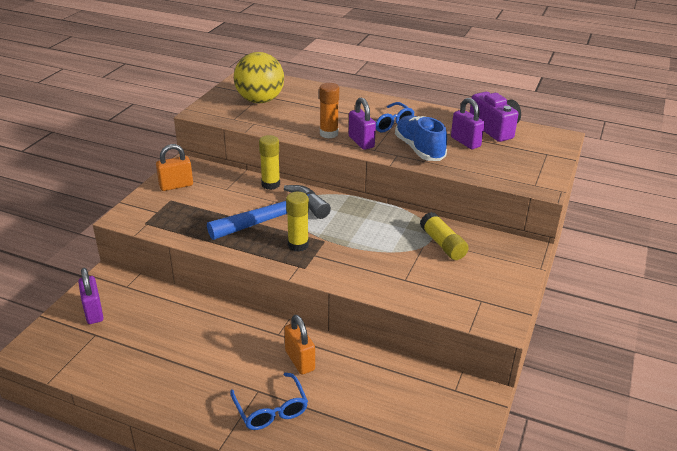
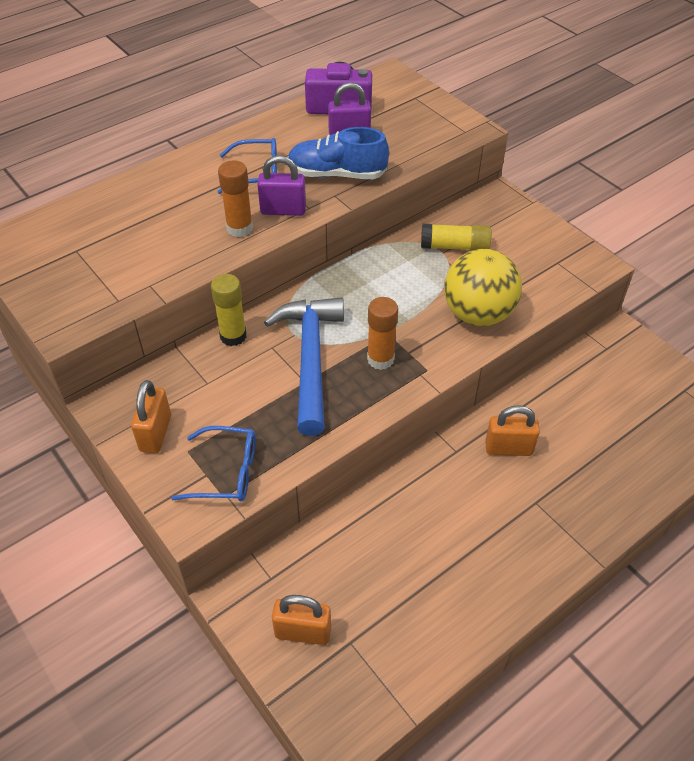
camera: 60 degrees left, 15 degrees up
(93, 312) = (303, 632): purple padlock -> orange padlock
(260, 100) = (90, 257): yellow ball -> yellow ball (478, 314)
(271, 409) = (569, 501): blue glasses -> blue glasses (226, 472)
(298, 245) = (380, 359): yellow glue stick -> orange glue stick

